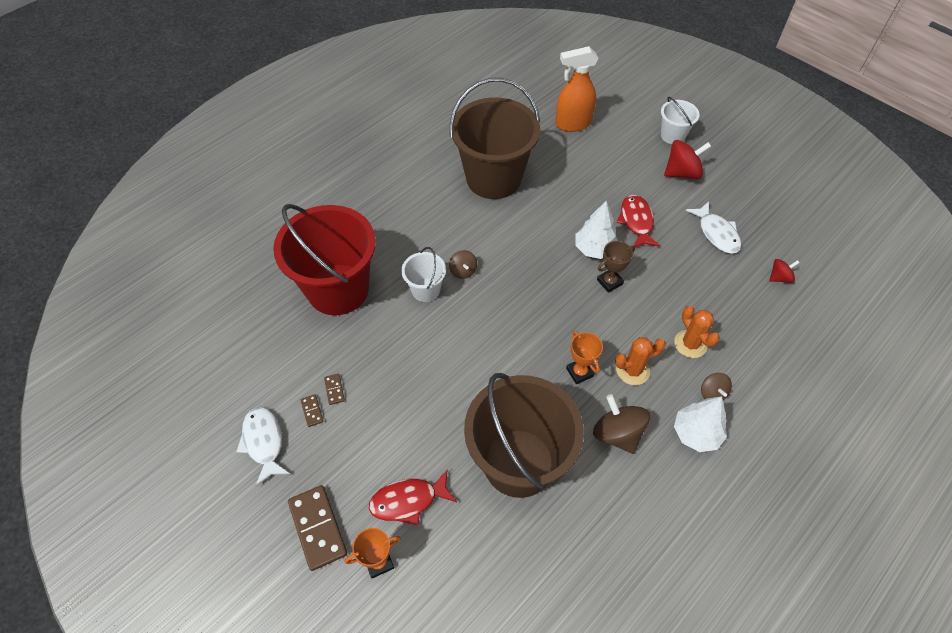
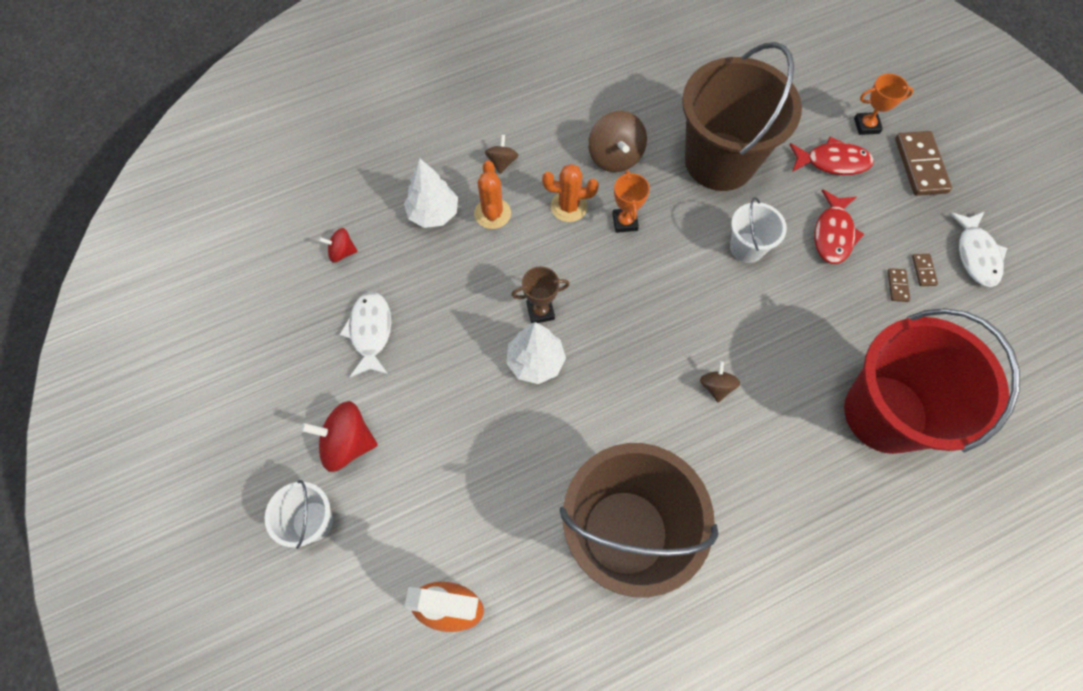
camera: 160 degrees left, 10 degrees up
(425, 290) = (770, 375): white bucket -> white bucket (747, 247)
(636, 222) = (460, 384): red fish -> red fish (833, 234)
(696, 433) = (540, 135): white tree -> white tree (433, 213)

